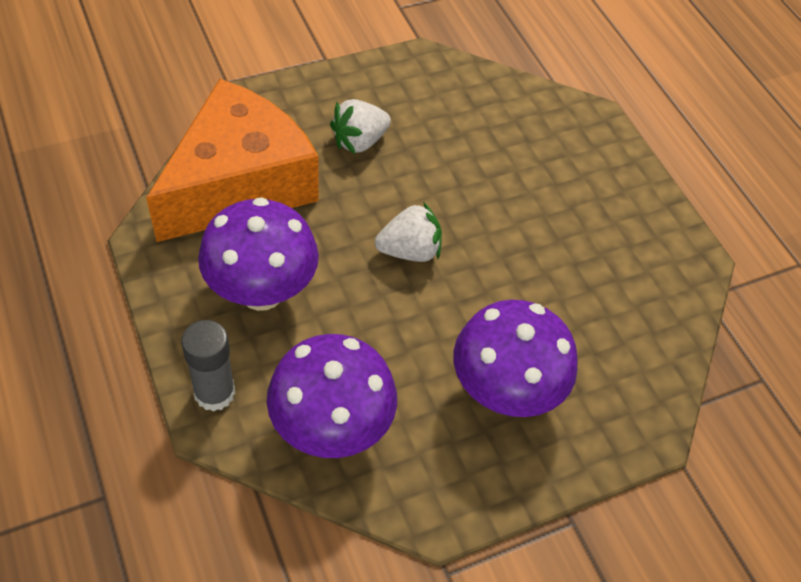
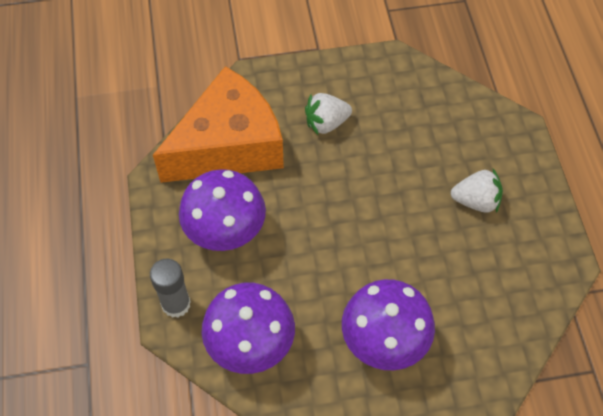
camera: 20 degrees right, 5 degrees up
(409, 251) = (342, 219): white strawberry -> white strawberry (476, 201)

